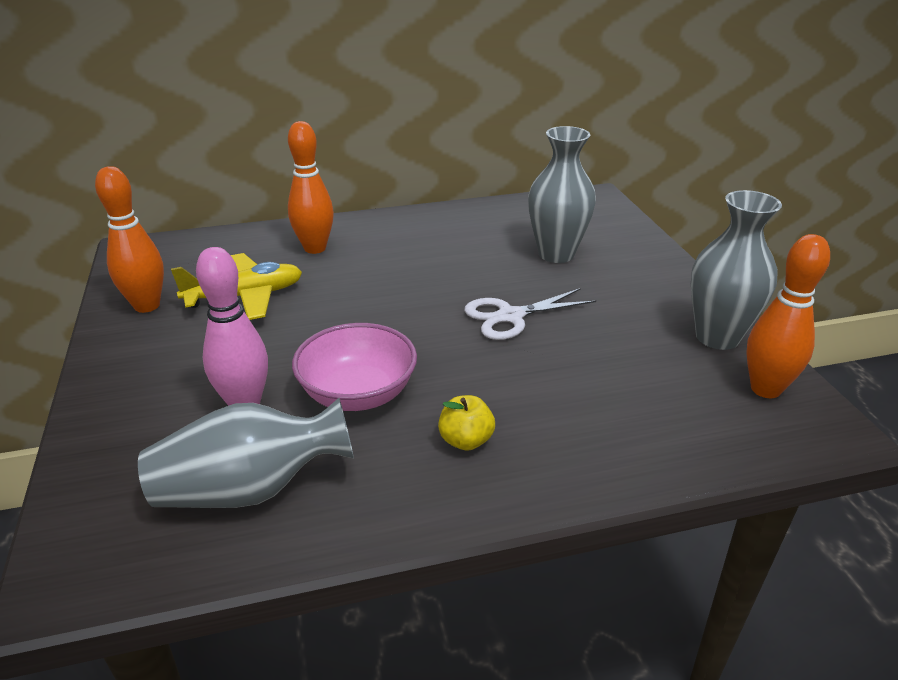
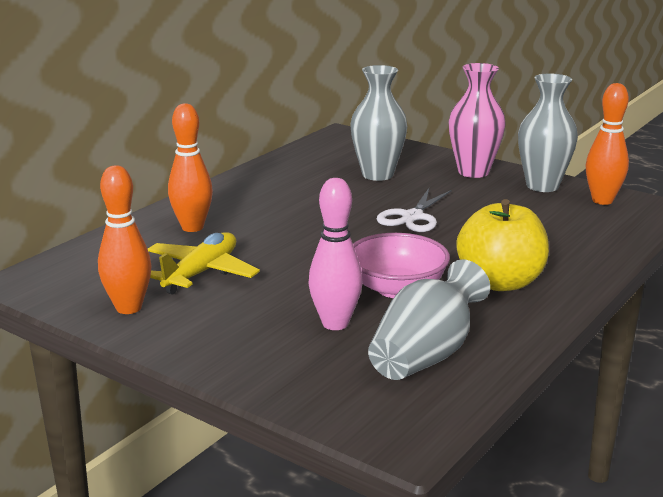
camera: 40 degrees left, 10 degrees down
(466, 440) = (500, 282): yellow apple -> yellow apple, size x2.10
(663, 288) = (473, 172): none -> pink vase

